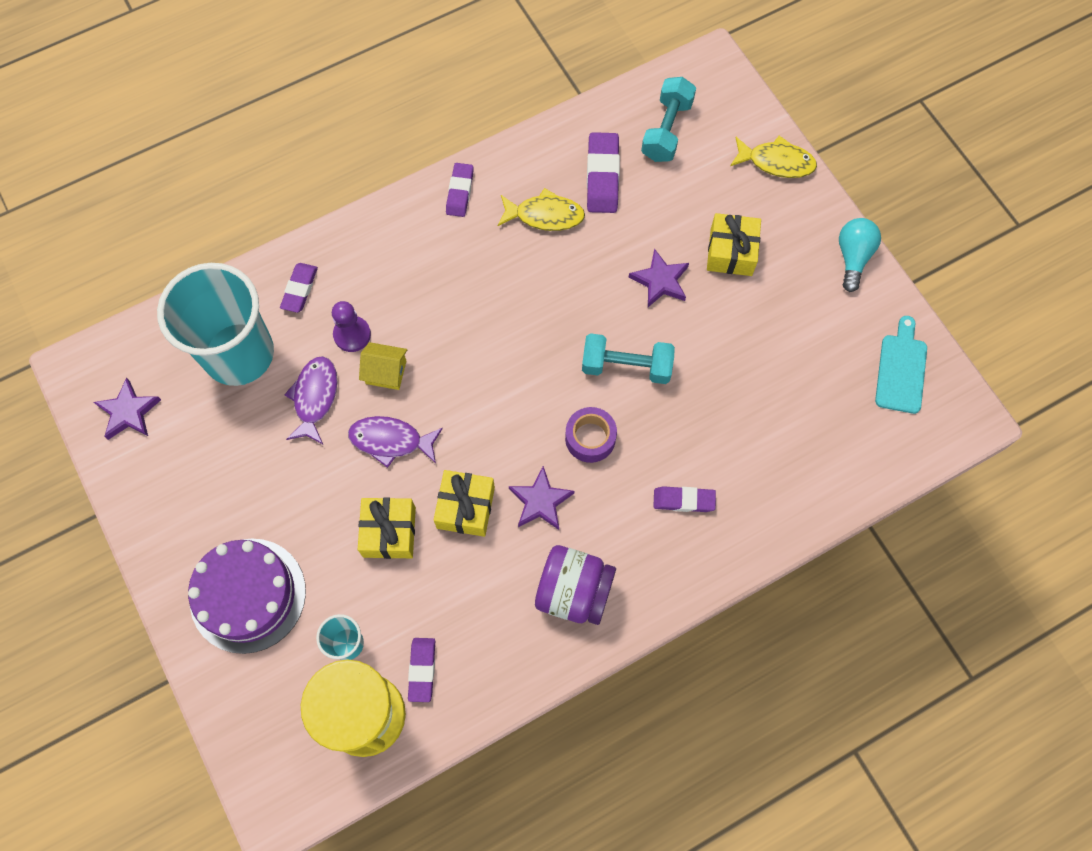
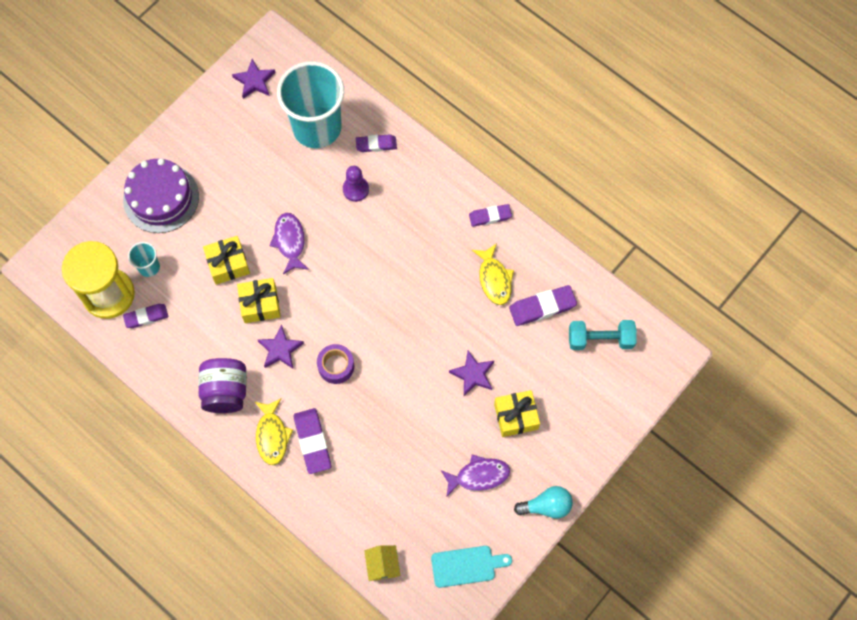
camera: 70 degrees right, 0 degrees up
(315, 397) = (303, 184): purple fish -> purple fish (479, 476)
(386, 372) = (336, 220): yellow house -> yellow house (382, 565)
(626, 366) = (398, 372): turquoise dumbbell -> none
(683, 500) = (312, 442): purple eraser -> purple eraser, size x1.52
(776, 162) = (606, 427): yellow fish -> yellow fish (272, 436)

